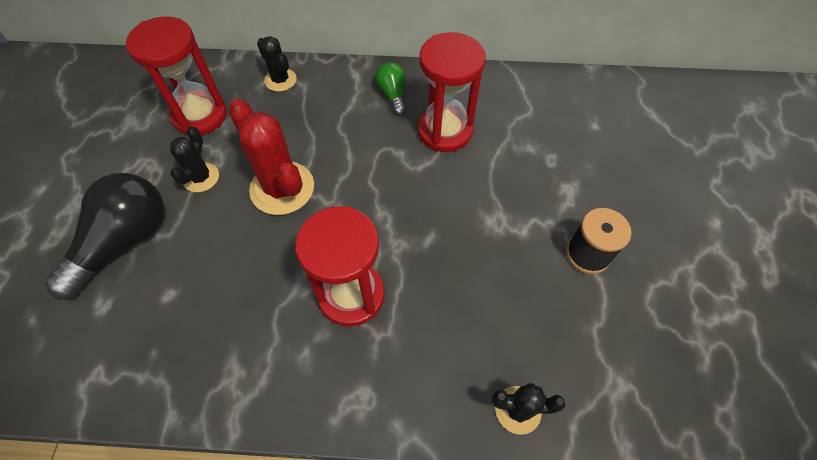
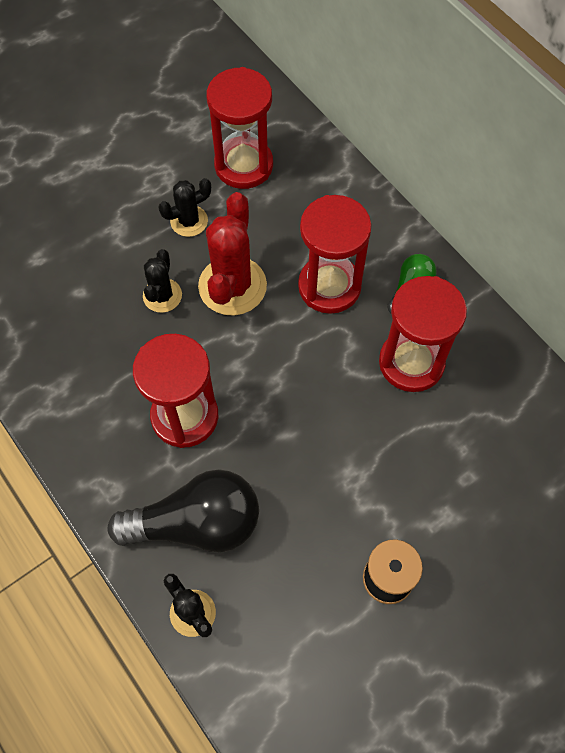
camera: 50 degrees right, 5 degrees up
(124, 242) = (93, 224): black light bulb -> black light bulb (196, 523)
(280, 80) = (337, 188): black cactus -> black cactus (162, 295)
(345, 134) = (329, 286): none -> red hourglass

